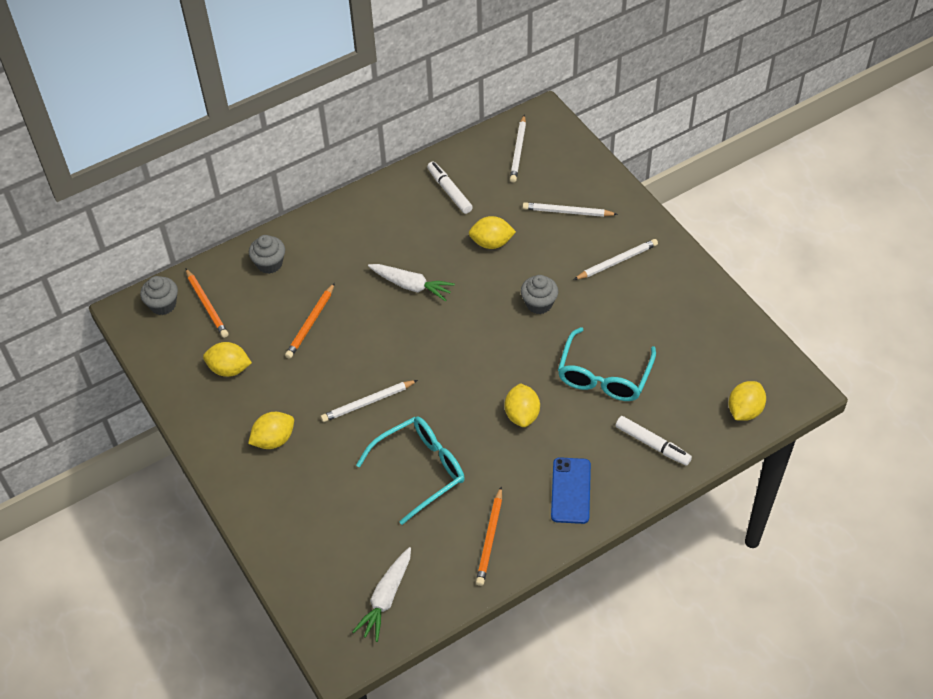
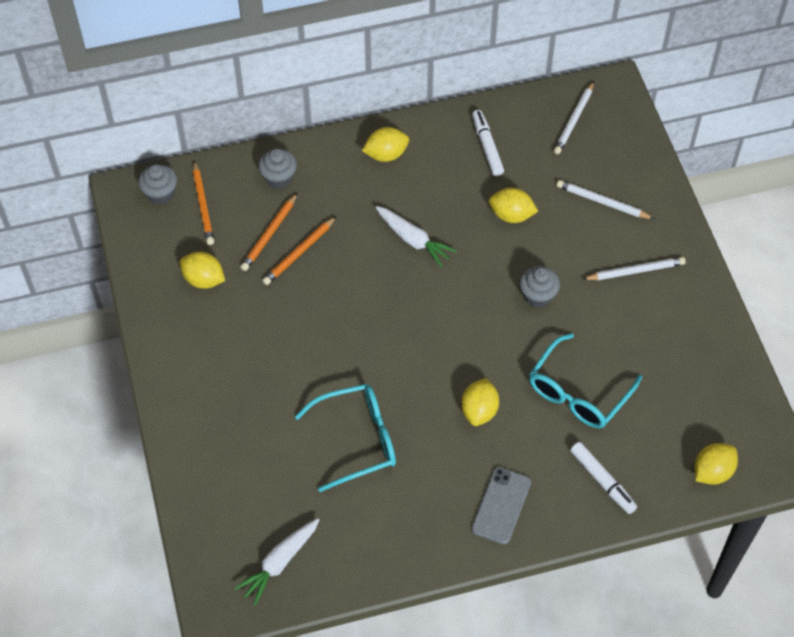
camera: 15 degrees right, 5 degrees up
(274, 440) = (223, 366): yellow lemon -> yellow lemon (386, 154)
(368, 402) = (328, 353): white pencil -> none
(490, 539) = (402, 532): orange pencil -> orange pencil (269, 234)
(570, 490) = (501, 505): blue phone -> grey phone

